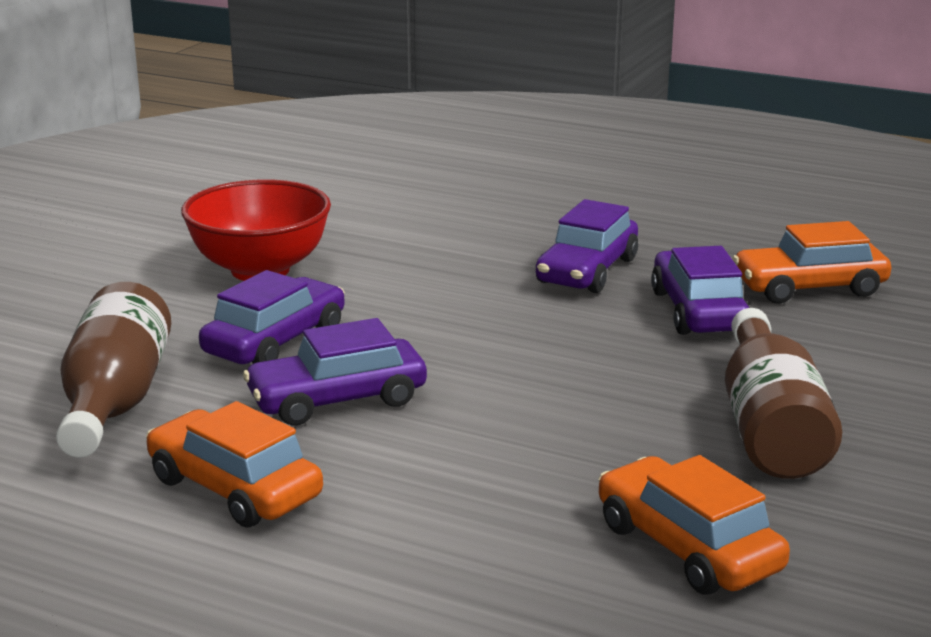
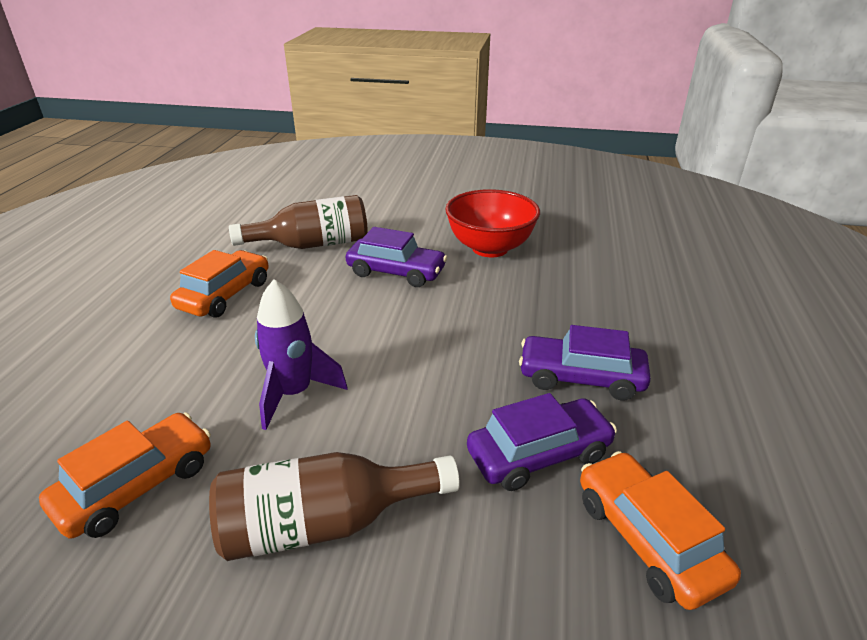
camera: 75 degrees right, 10 degrees up
(337, 400) = (328, 306): purple car -> none
(543, 435) = (294, 393): none -> purple rocket

